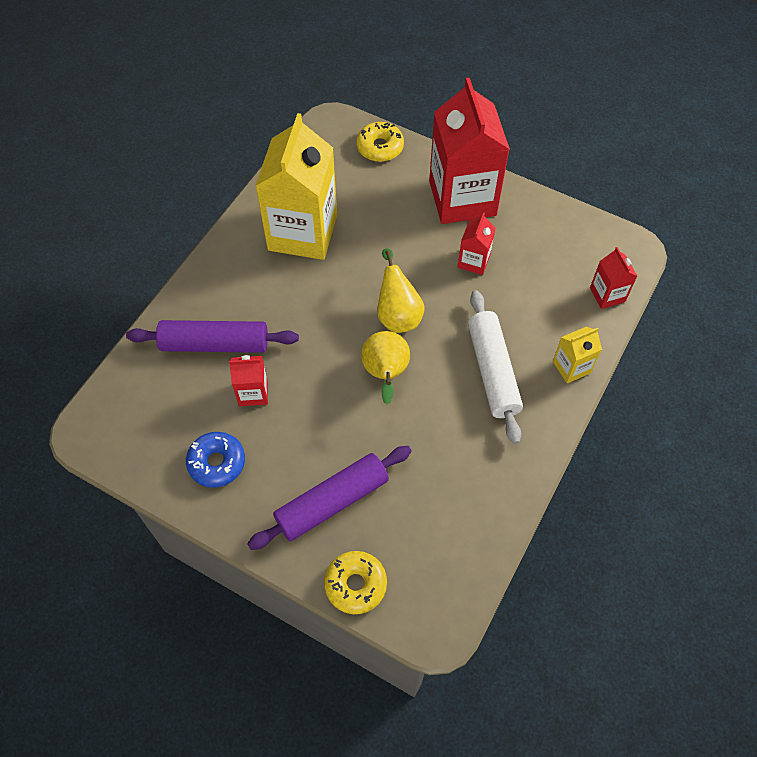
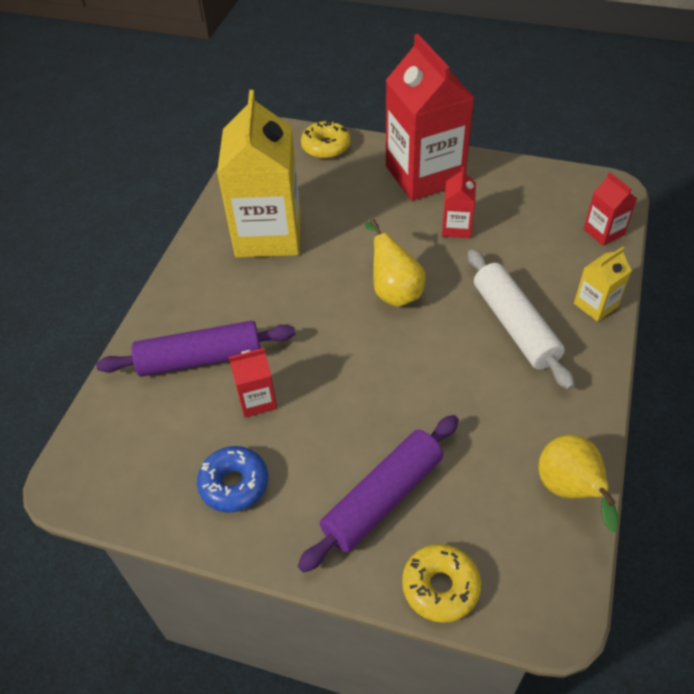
camera: 10 degrees left, 10 degrees down
(385, 374) = (400, 351): yellow pear -> yellow pear (569, 491)

